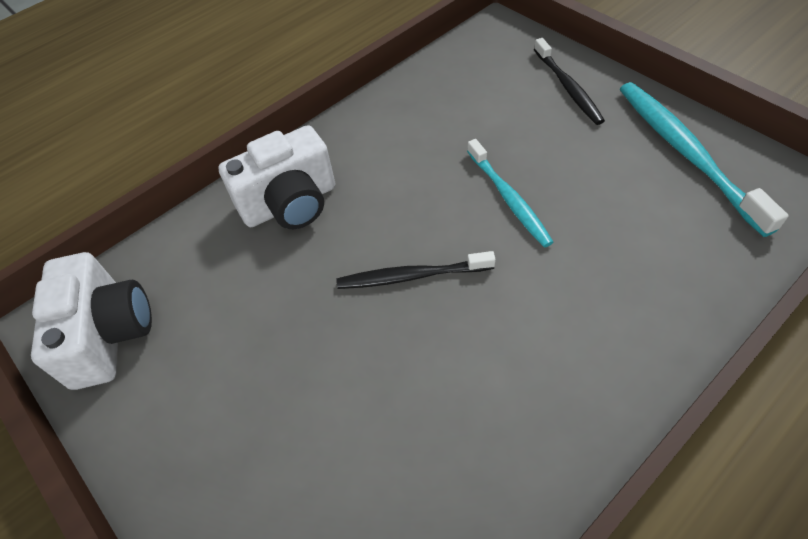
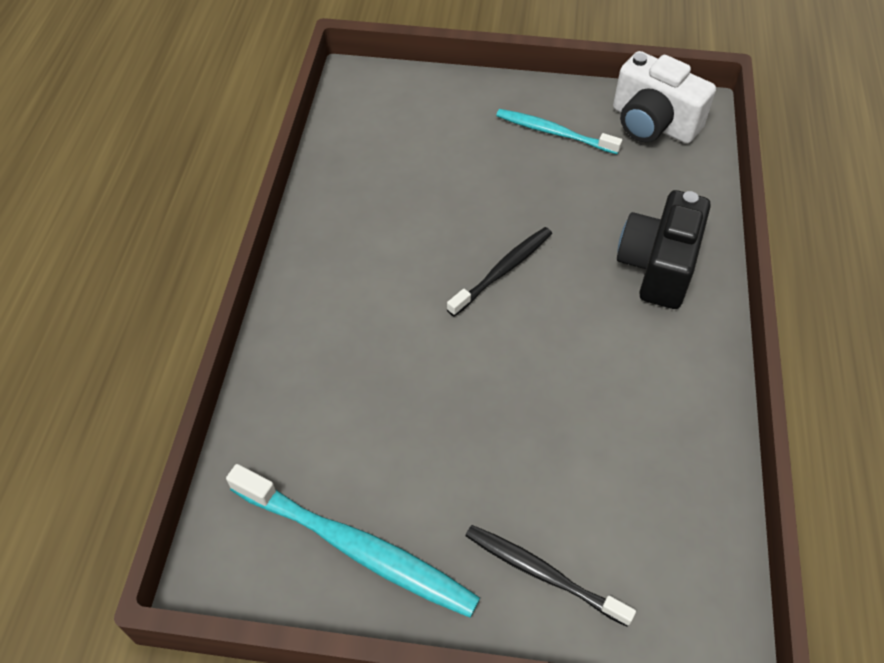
camera: 135 degrees right, 0 degrees up
(290, 204) = (658, 266): white camera -> black camera
(509, 199) = (487, 382): turquoise toothbrush -> turquoise toothbrush (553, 132)

